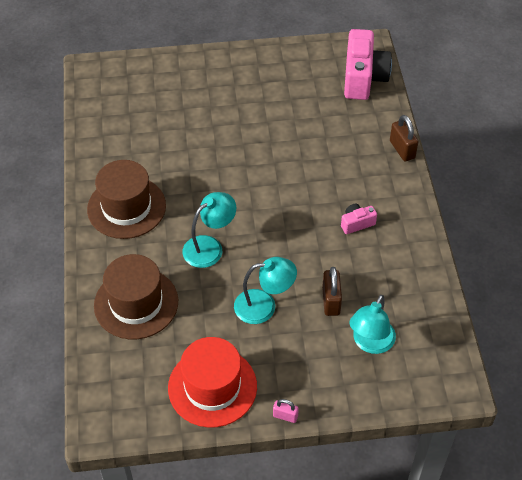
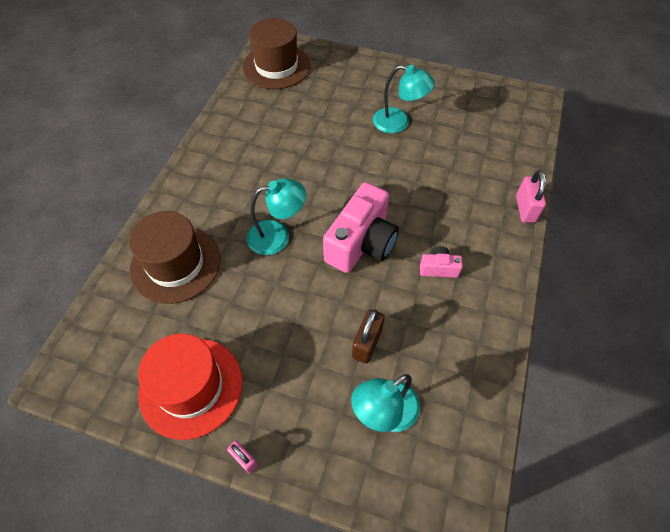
camera: 25 degrees right, 5 degrees up
(126, 207) = (226, 169): brown hat -> brown hat (276, 66)
(264, 306) = (294, 319): turquoise lamp -> turquoise lamp (399, 122)
(363, 78) = (517, 126): pink camera -> pink camera (361, 243)
(402, 149) = (525, 209): brown padlock -> pink padlock

